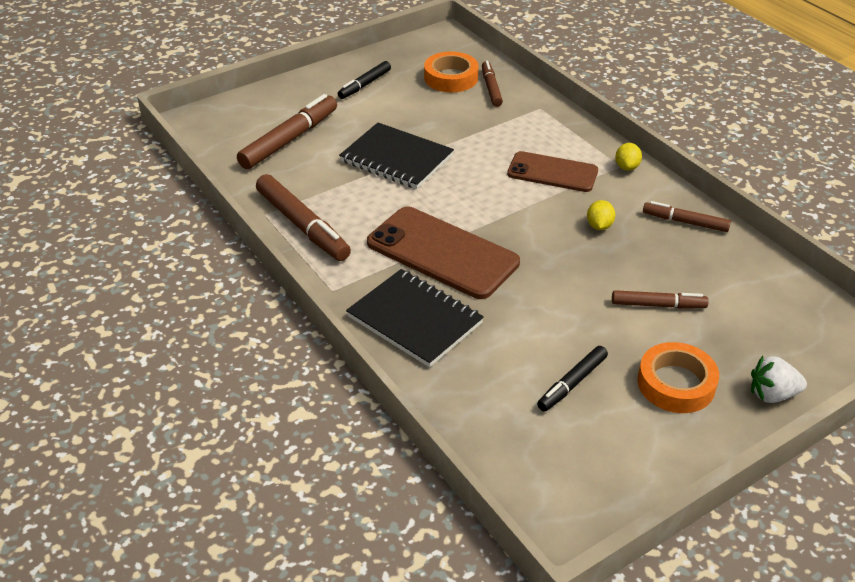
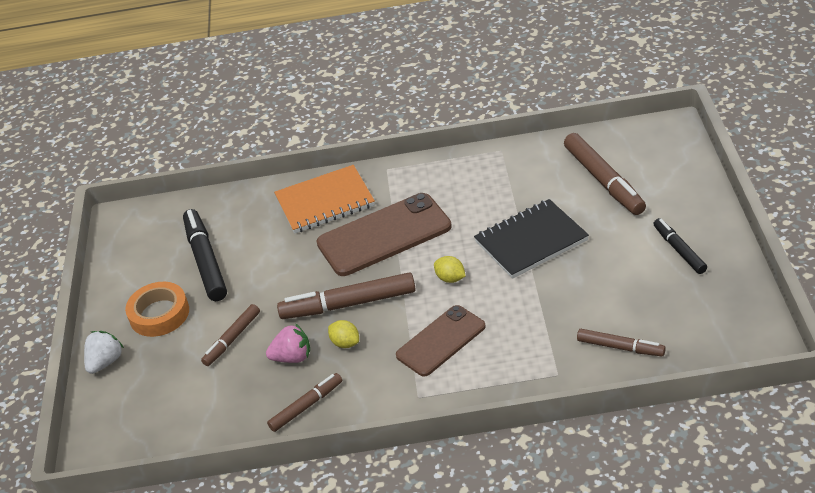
camera: 125 degrees right, 0 degrees up
(302, 226) = (472, 167): brown marker -> brown marker (348, 304)
(415, 320) = (325, 202): black notebook -> orange notebook
(451, 78) = (660, 321): orange tape -> none
(572, 383) = (206, 261): black marker -> black marker, size x1.69
(627, 167) = (412, 401): yellow lemon -> yellow lemon (450, 278)
(643, 253) = (292, 357): none -> pink strawberry

